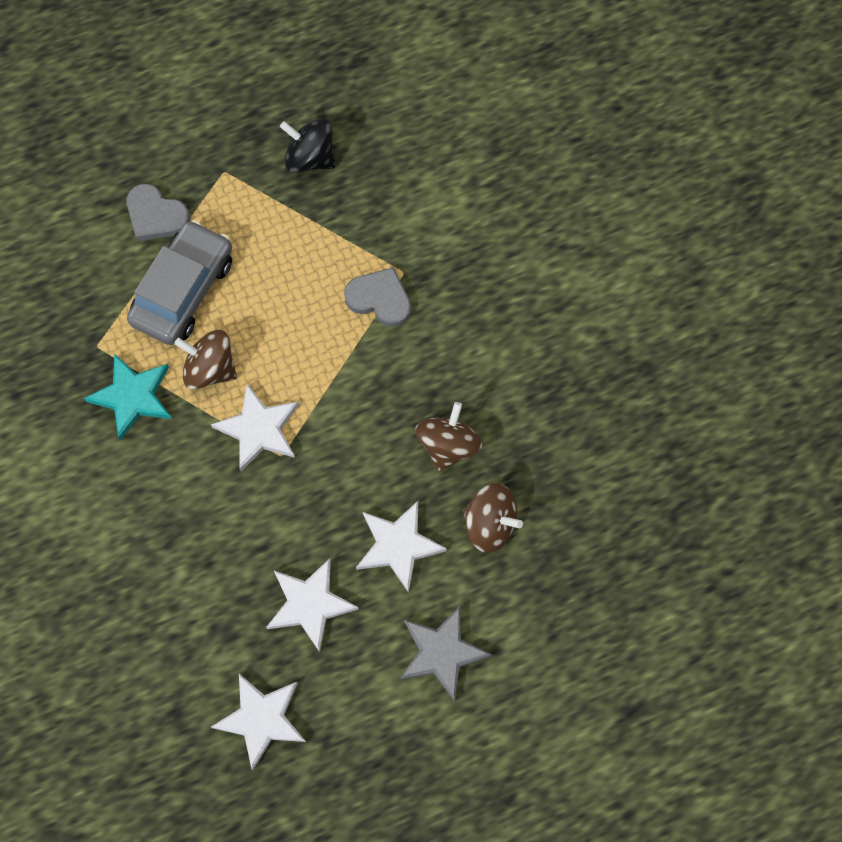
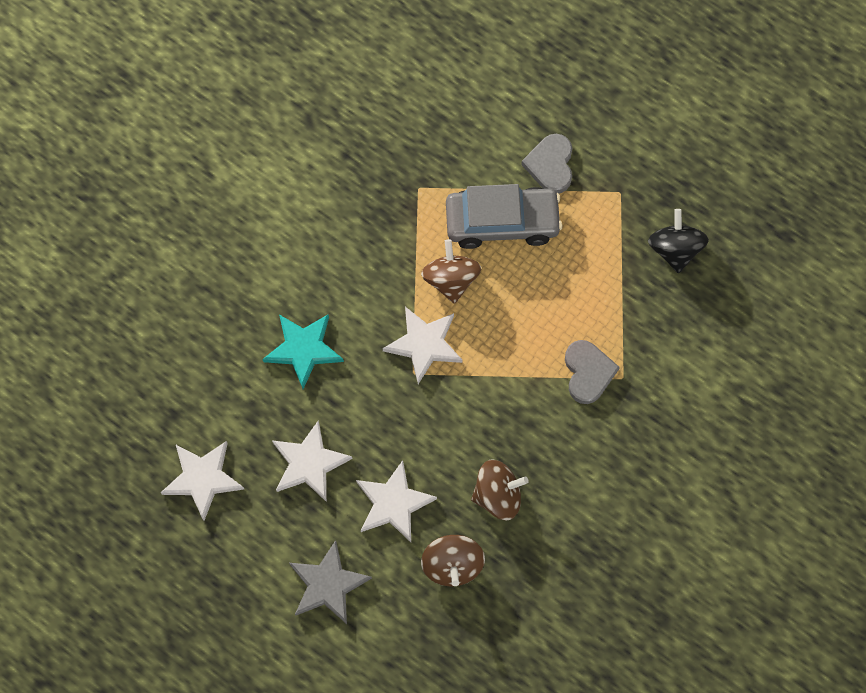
camera: 60 degrees right, 0 degrees up
(132, 397) = (394, 238): turquoise star -> turquoise star (303, 349)

